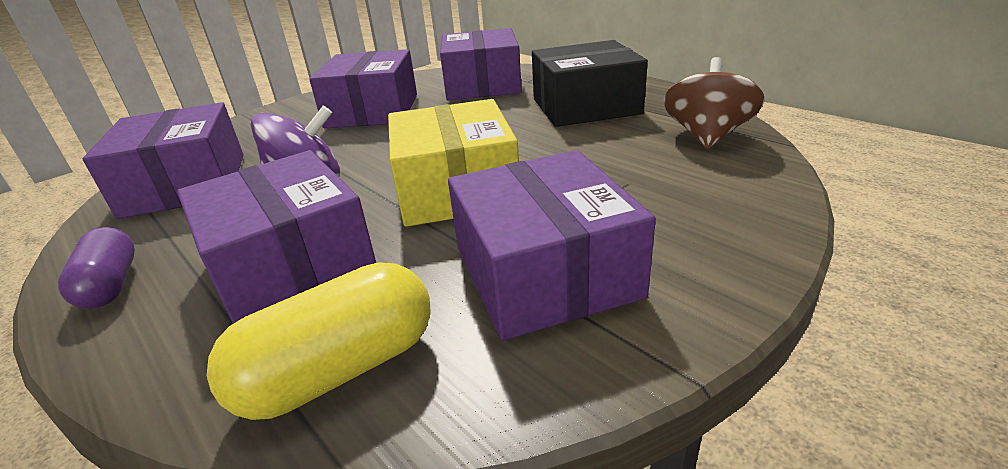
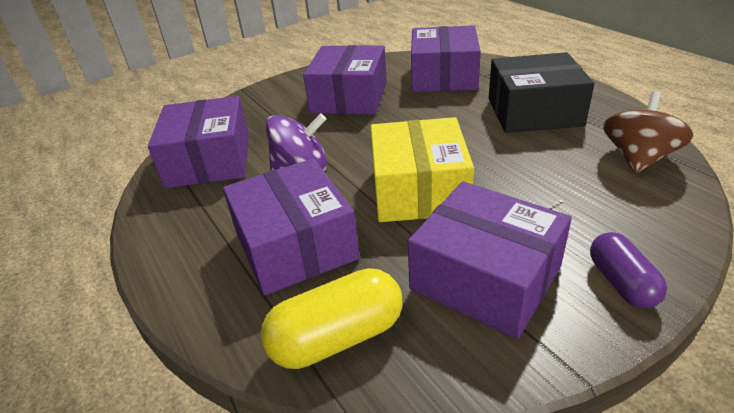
camera: 10 degrees right, 5 degrees up
(111, 285) = (172, 247): purple capsule -> purple capsule (621, 283)
(545, 272) = (485, 278): purple box -> purple box turned 45 degrees counterclockwise

